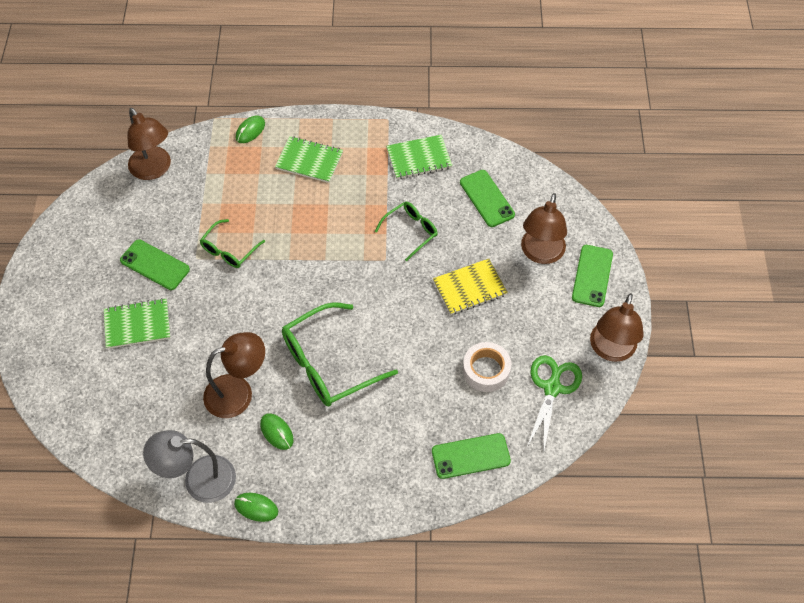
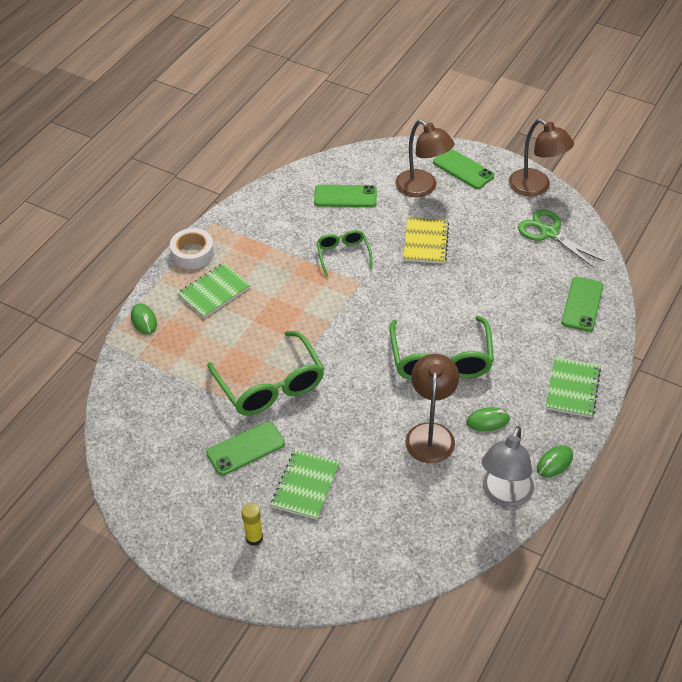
camera: 60 degrees left, 10 degrees down
(70, 313) = (254, 538): none -> yellow glue stick
(154, 170) = (129, 410): brown lamp -> none
(229, 250) = (271, 385): green glasses -> green glasses, size x1.79
(419, 158) = (271, 220): green notebook -> green notebook (572, 388)
(486, 370) = (510, 264): white tape -> white tape (192, 253)

